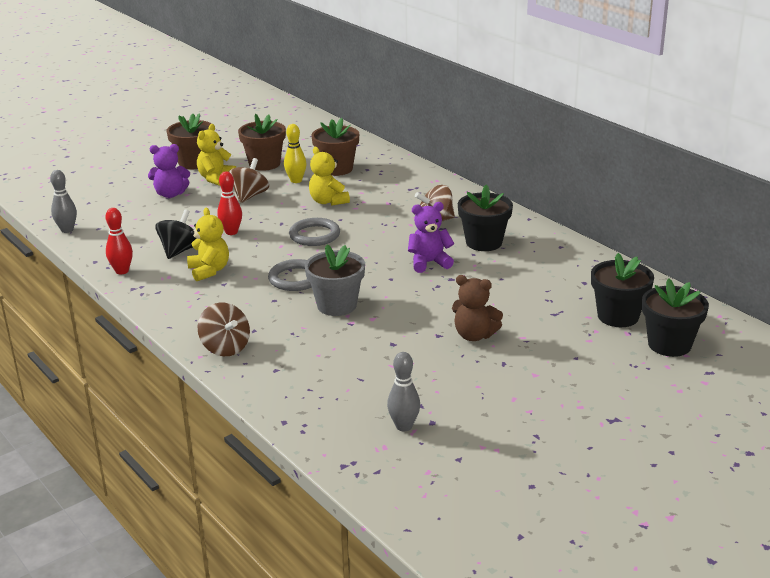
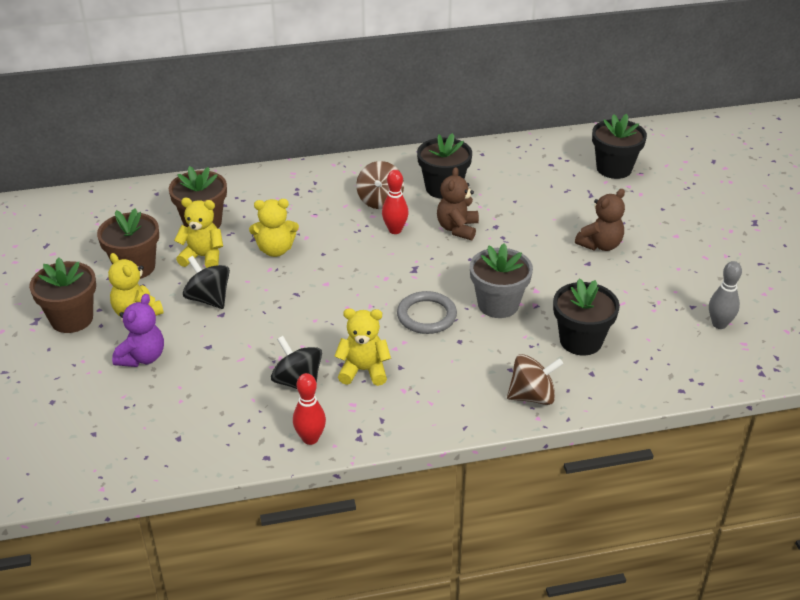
camera: 65 degrees left, 10 degrees up
(67, 230) = (157, 467): grey bowling pin -> none
(231, 232) = (286, 333): red bowling pin -> red bowling pin (395, 230)
(249, 196) = (208, 299): brown spinning top -> black spinning top
(296, 180) = (203, 257): yellow bowling pin -> yellow teddy bear
(314, 235) = (344, 279): grey ring -> none
(429, 263) = (457, 228): purple teddy bear -> brown teddy bear
(669, 344) = (668, 162): black flower pot -> black flower pot (580, 341)

